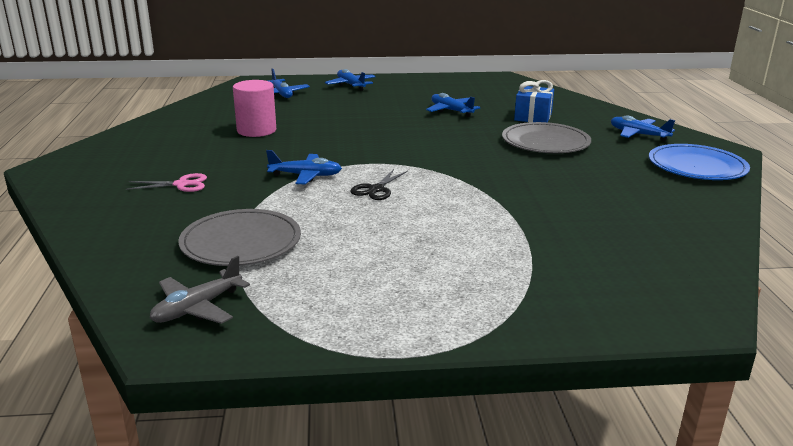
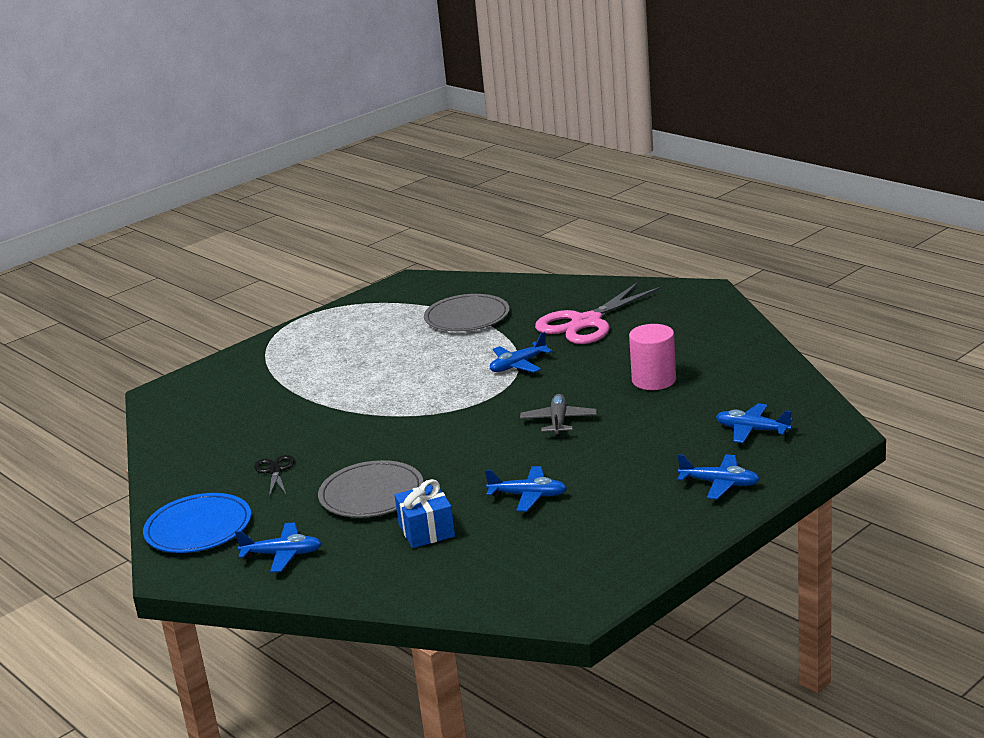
camera: 145 degrees right, 0 degrees up
(181, 184) = (586, 323): pink scissors -> pink scissors, size x2.21
(197, 308) = (425, 291): grey plane -> grey plane (558, 421)
(376, 189) = (447, 379): black scissors -> black scissors (275, 471)

